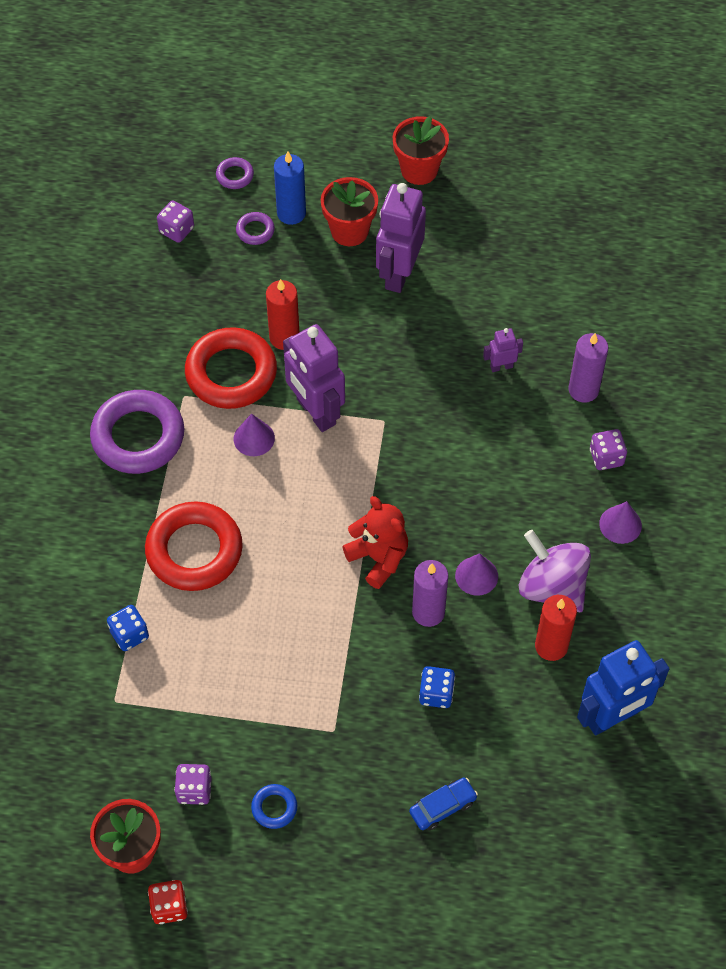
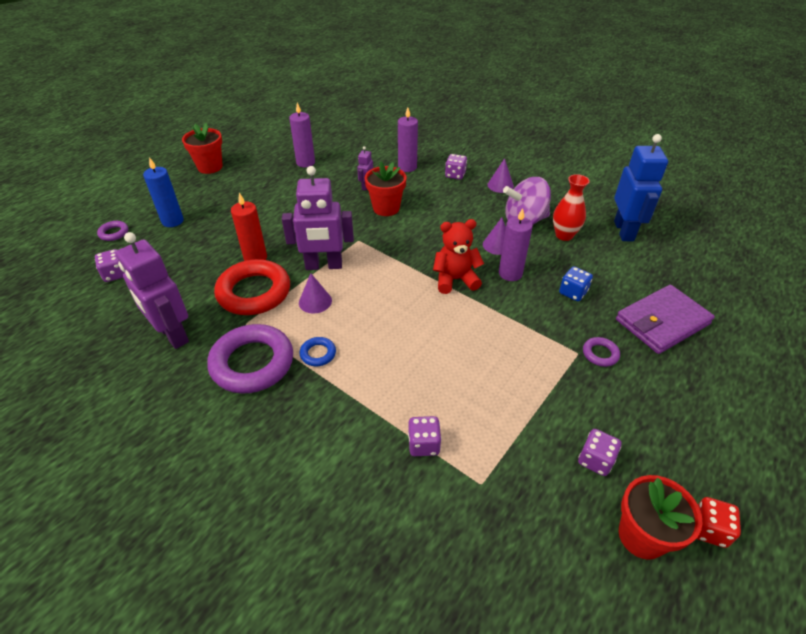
camera: 60 degrees left, 15 degrees down
(129, 634) = (423, 444): blue dice -> purple dice
(194, 550) = (378, 370): red ring -> none
(255, 231) = (164, 240): purple ring -> purple ring (600, 354)
(274, 808) = (631, 413): blue ring -> blue ring (318, 354)
(349, 231) = (215, 204): red flower pot -> red flower pot (386, 208)
(398, 273) = (266, 198): purple robot -> purple robot (172, 334)
(443, 807) = (662, 322): blue car -> purple wallet
(506, 266) = (305, 162): none -> purple candle
(551, 646) = (564, 235): red candle -> red vase

